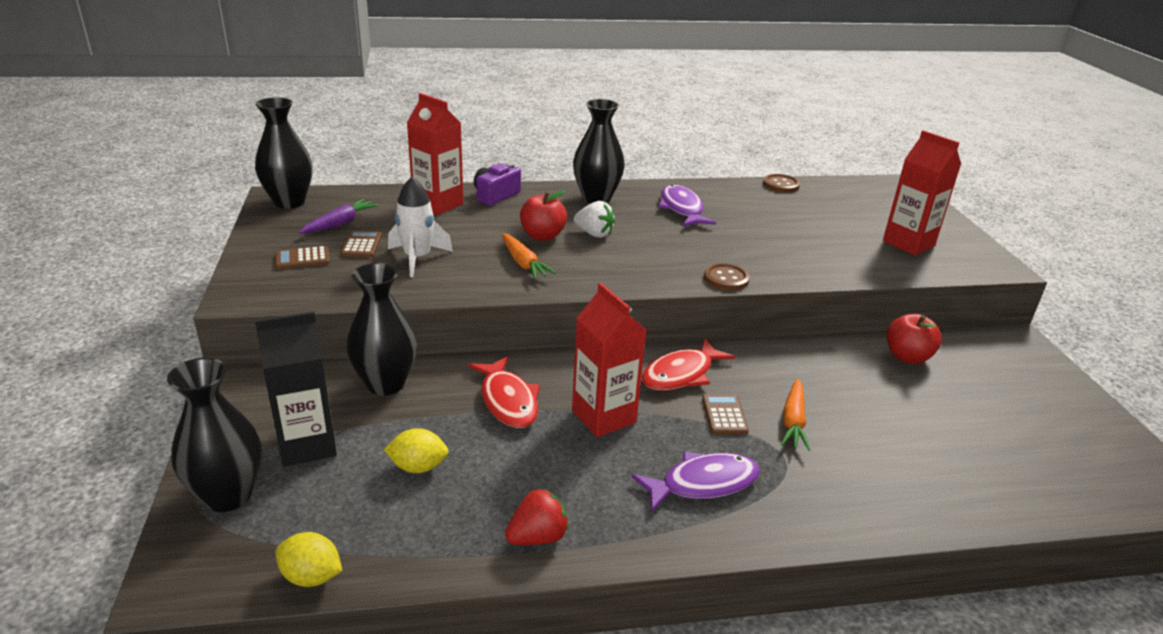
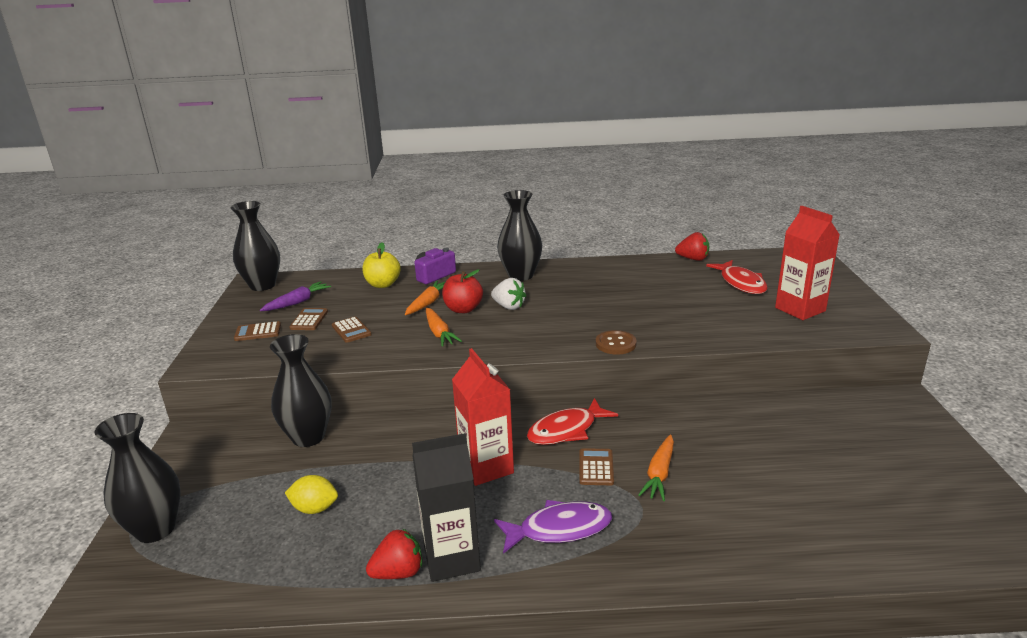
camera: 10 degrees right, 5 degrees down
(307, 445) = (230, 488): black carton -> black carton (451, 558)
(311, 576) = (201, 599): yellow lemon -> none
(417, 258) = (351, 330): white rocket -> brown calculator
(438, 204) = (383, 284): red carton -> yellow apple
(499, 228) = (428, 303): none -> orange carrot
(508, 401) = (407, 452): red fish -> red fish (741, 283)
(682, 209) = (594, 283): purple fish -> none
(781, 185) = (693, 259): brown button -> red strawberry
(907, 357) = (786, 415): red apple -> none

